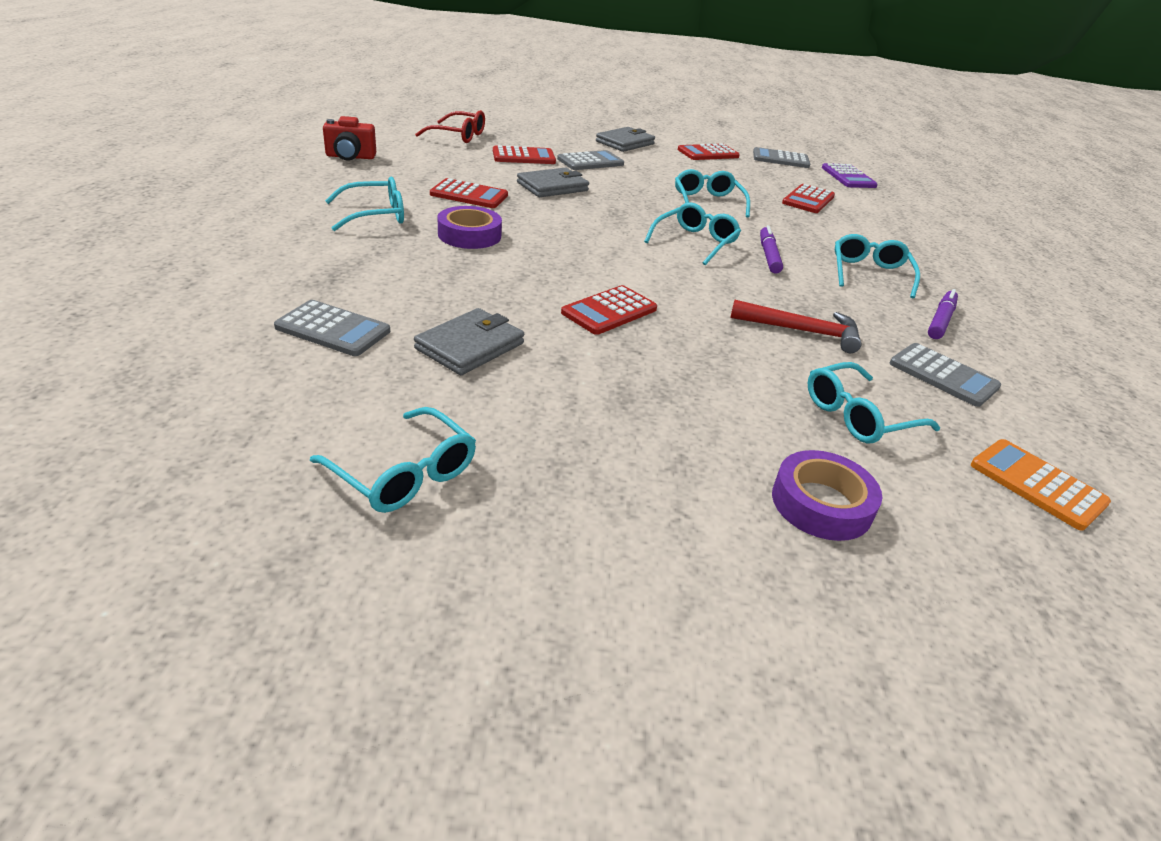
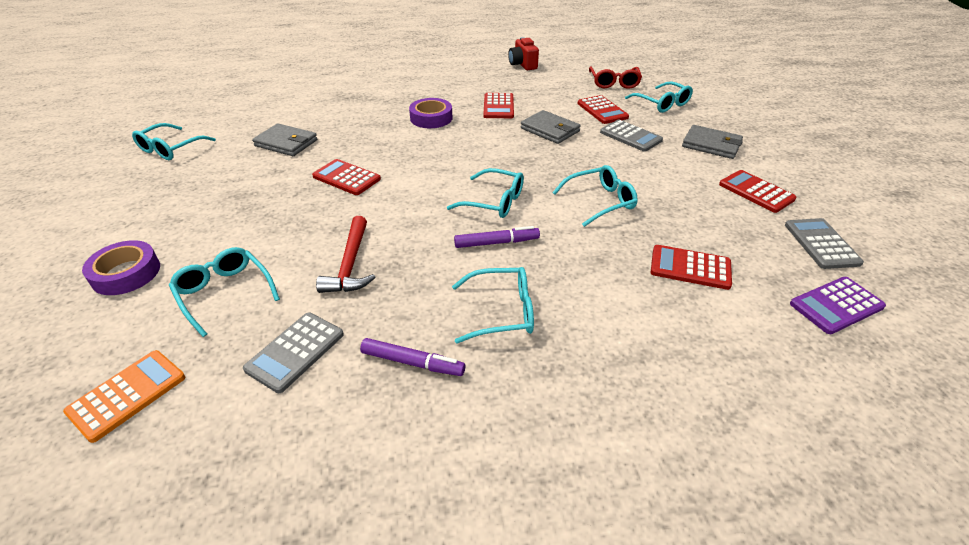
camera: 80 degrees right, 5 degrees up
(333, 329) = (293, 109): grey calculator -> none
(375, 215) = (437, 89): turquoise glasses -> turquoise glasses (662, 103)

